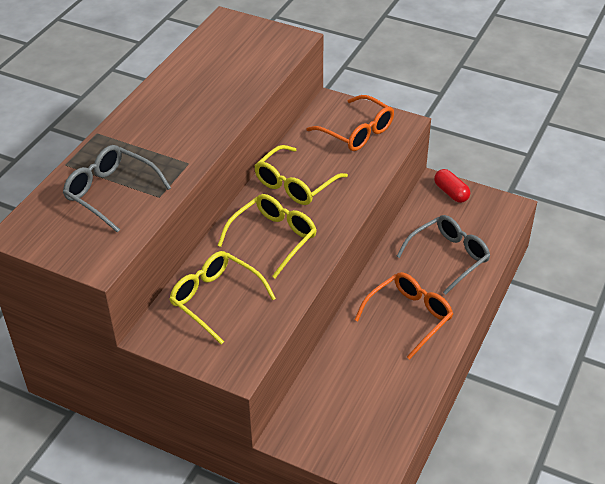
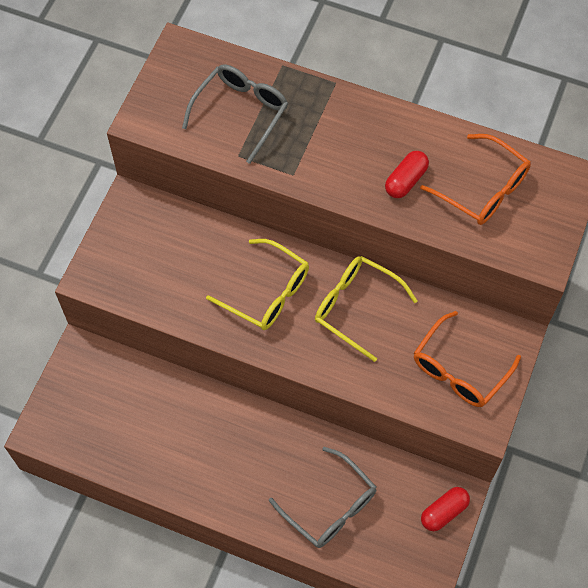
camera: 85 degrees right, 20 degrees up
(209, 100) = (405, 180): none -> red capsule
(216, 299) = (177, 248): yellow glasses -> none
(409, 317) = (235, 462): orange glasses -> orange glasses (483, 189)

